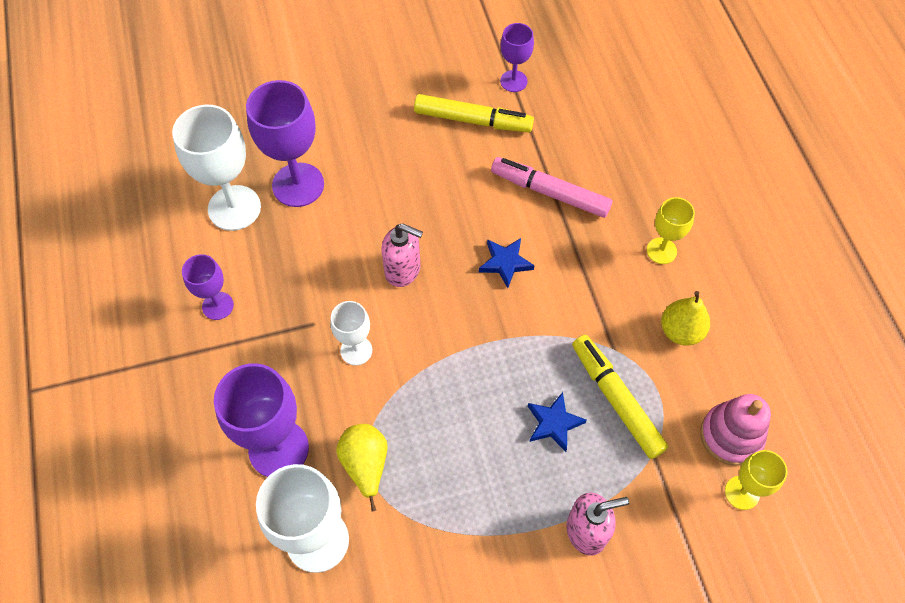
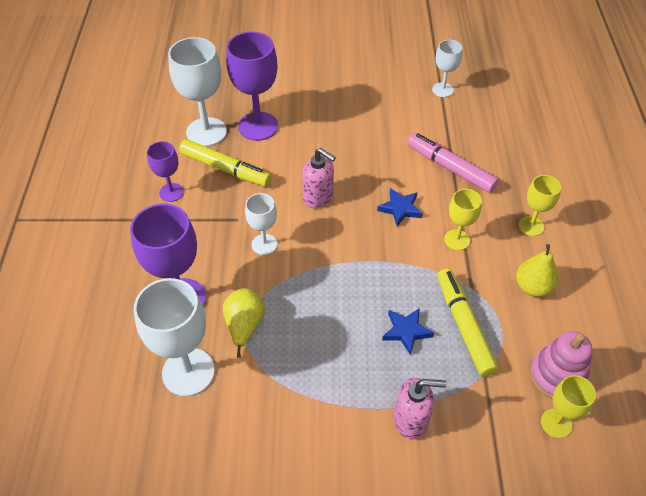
camera: 15 degrees right, 10 degrees down
(473, 120) = (403, 109): yellow marker -> yellow marker (225, 169)
(513, 81) = (442, 90): purple goblet -> white goblet
(581, 289) = (457, 240): none -> yellow goblet

